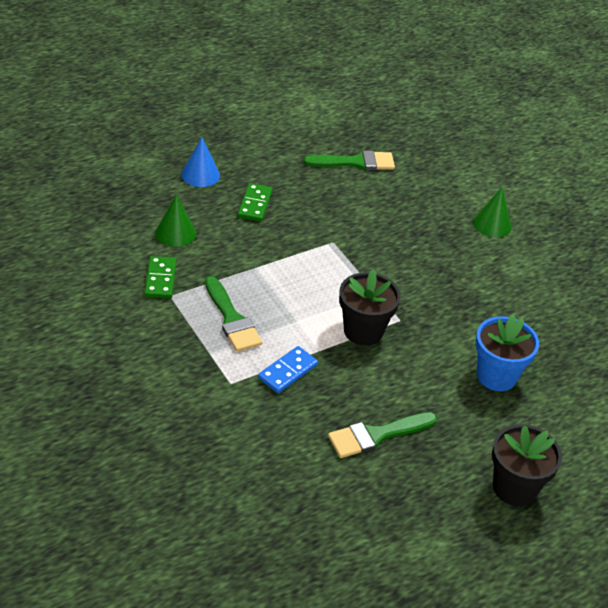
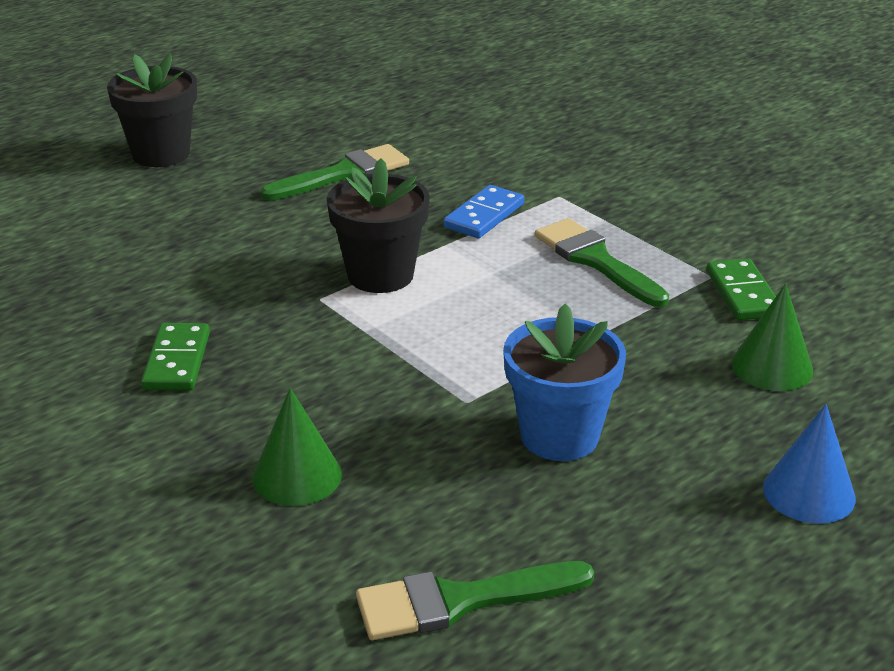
camera: 175 degrees right, 10 degrees down
(255, 204) = (654, 447): green domino -> green domino (177, 361)
(492, 224) = (115, 498): green cone -> green cone (297, 476)
(496, 376) = (162, 251): blue flower pot -> blue flower pot (559, 436)

